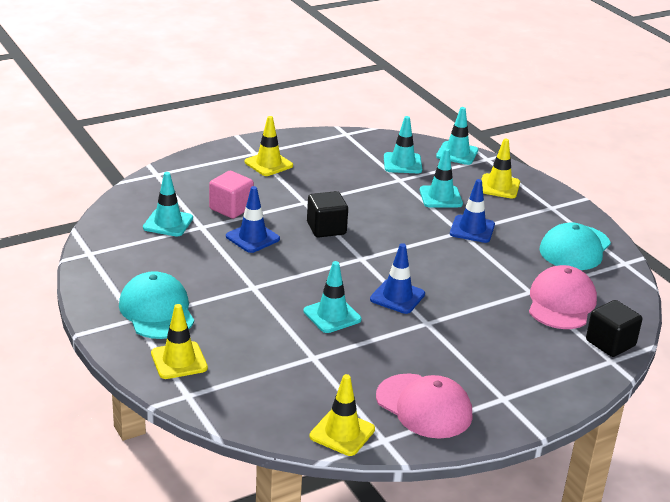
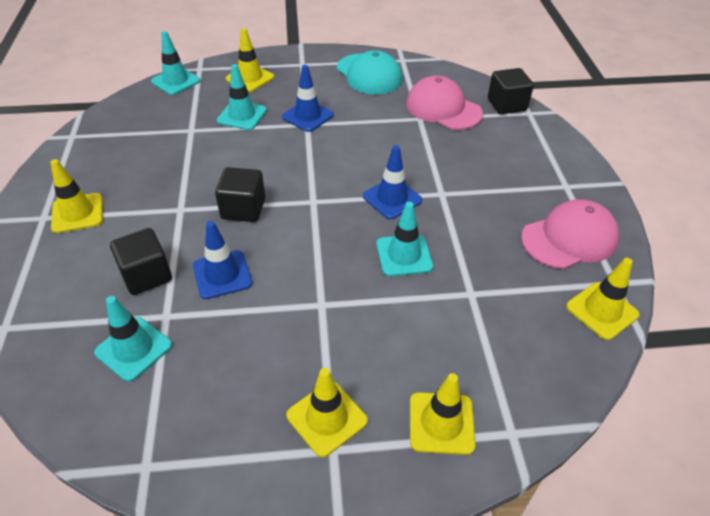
camera: 65 degrees left, 15 degrees up
(157, 311) = (327, 418): turquoise cap -> yellow traffic cone
(231, 208) = (146, 275): pink cube -> black cube
(402, 163) = (164, 118): turquoise traffic cone -> none

